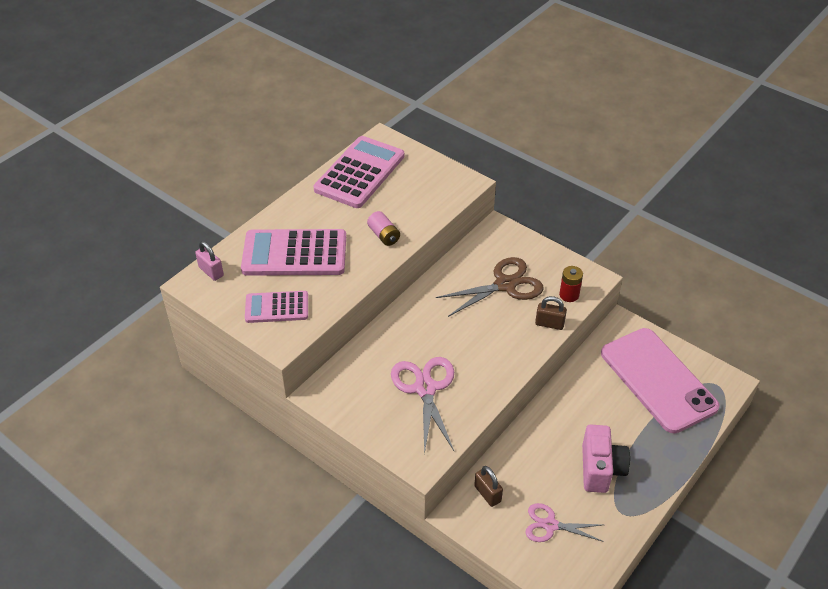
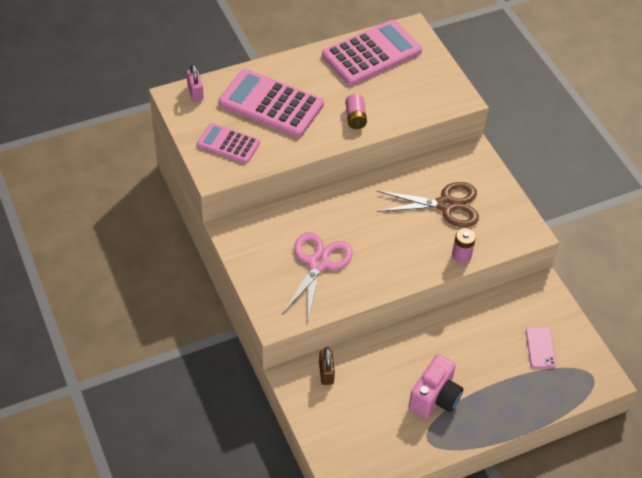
camera: 25 degrees right, 5 degrees up
(549, 324) = (461, 255): brown padlock -> pink battery
(550, 525) = (361, 421): pink scissors -> none
(569, 295) = (497, 237): red battery -> none
(658, 380) = (540, 348): pink phone -> pink phone, size x0.40

